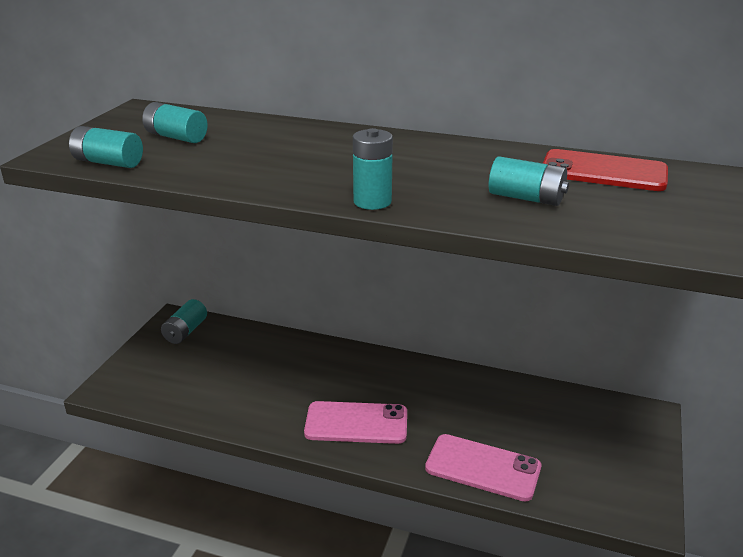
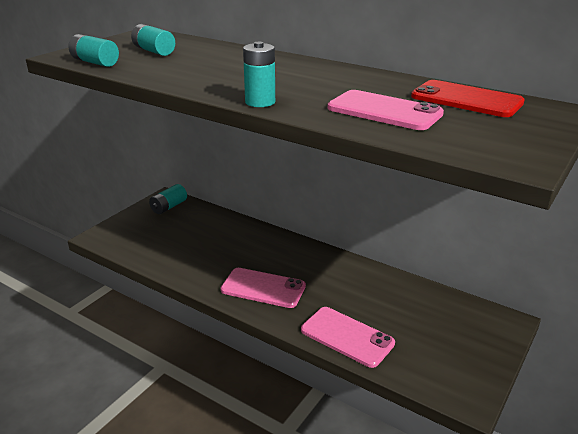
camera: 15 degrees right, 0 degrees up
(526, 198) = (384, 111): turquoise battery -> pink phone

